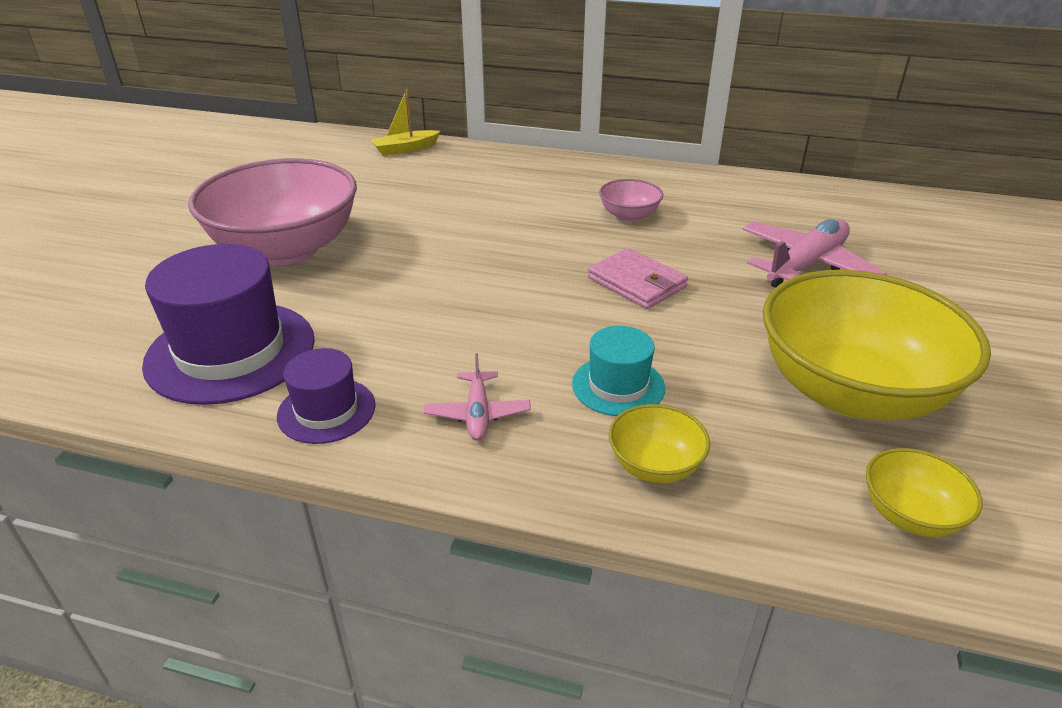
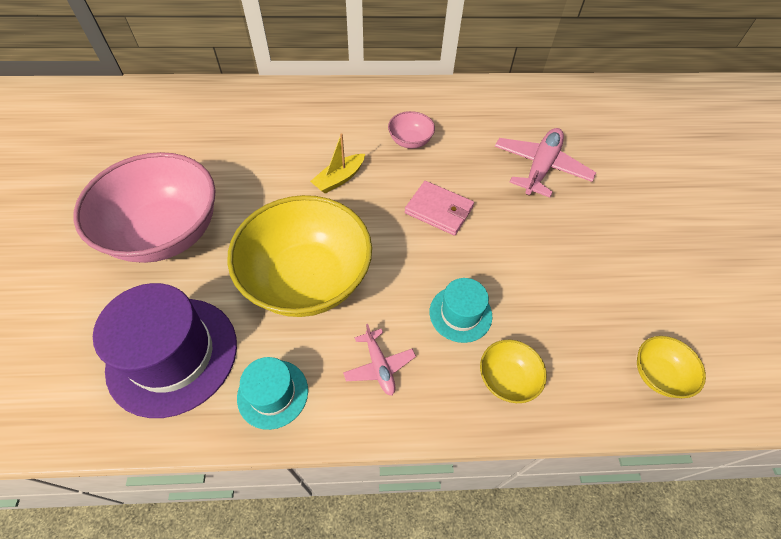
camera: 20 degrees left, 20 degrees up
(326, 410) = (273, 393): purple hat -> turquoise hat
(405, 149) = (213, 96): yellow boat -> yellow boat (339, 179)
(851, 391) = (599, 280): yellow bowl -> yellow bowl (307, 279)

